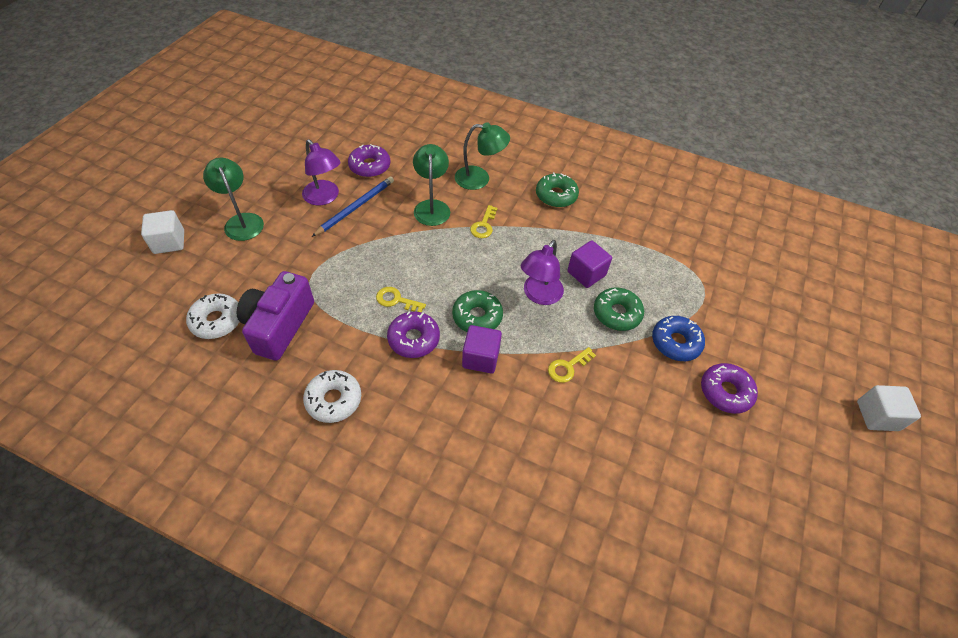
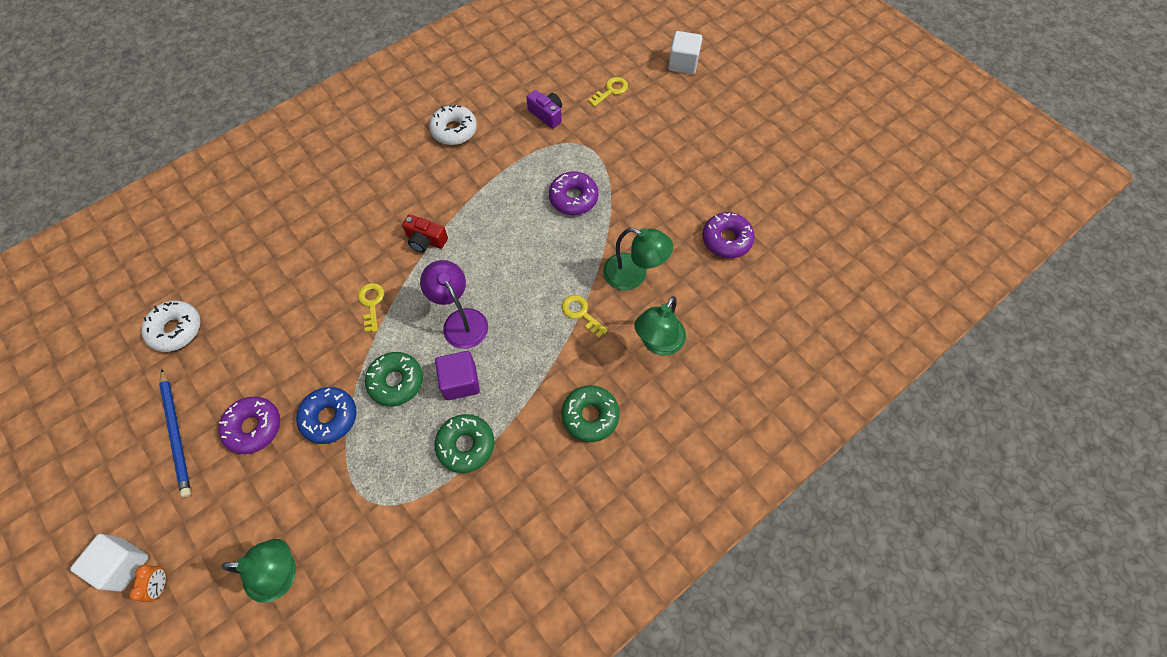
camera: 120 degrees right, 10 degrees up
(217, 321) = (575, 78): white donut -> white donut (176, 329)
(242, 221) = (687, 115): green lamp -> green lamp (282, 574)
(279, 325) = (546, 114): purple camera -> purple camera, size x0.53
(325, 197) = (692, 185): purple lamp -> none
(356, 207) = (665, 207): blue pencil -> blue pencil (176, 434)
(396, 300) = (526, 201): yellow key -> yellow key (611, 90)
(414, 339) = (476, 199): purple donut -> purple donut (573, 198)
(477, 316) = (469, 256): green donut -> green donut (466, 445)
(481, 358) = (426, 240): purple cube -> red camera
(860, 380) = (161, 585): none -> orange clock

